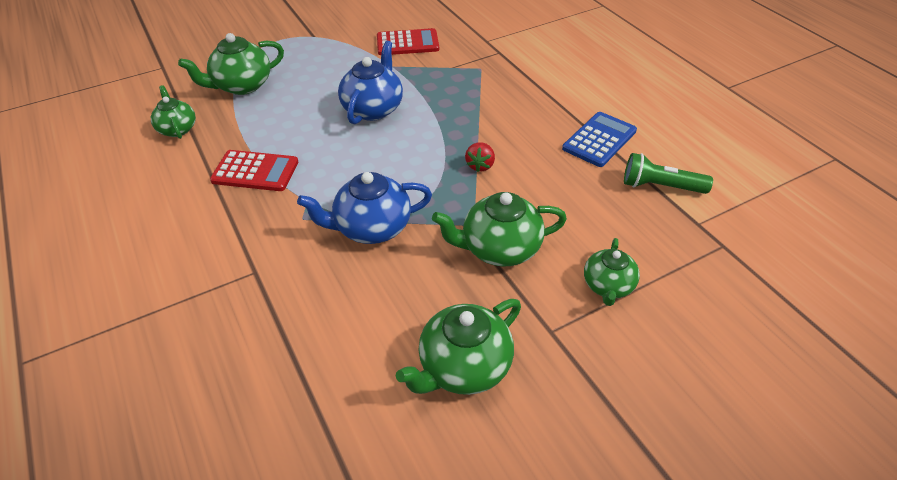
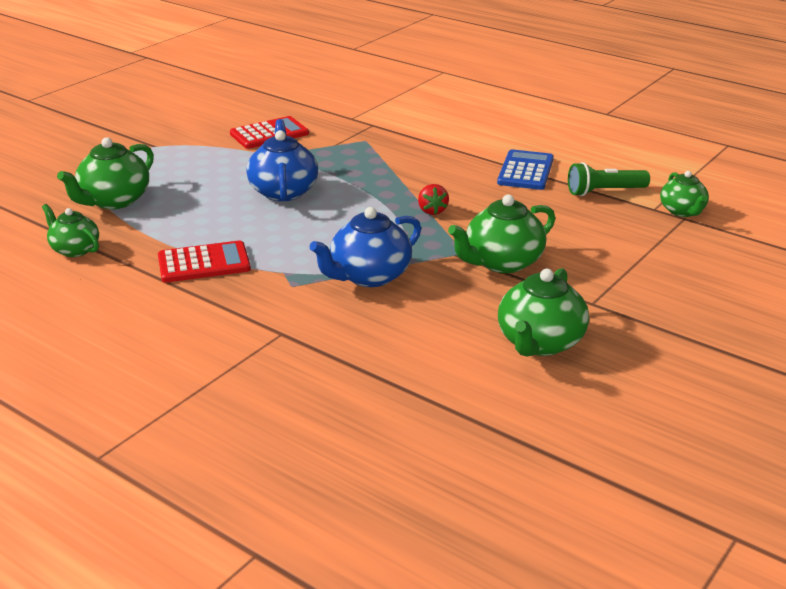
camera: 25 degrees left, 15 degrees down
(608, 286) = (615, 264): green teapot -> green teapot (682, 211)

